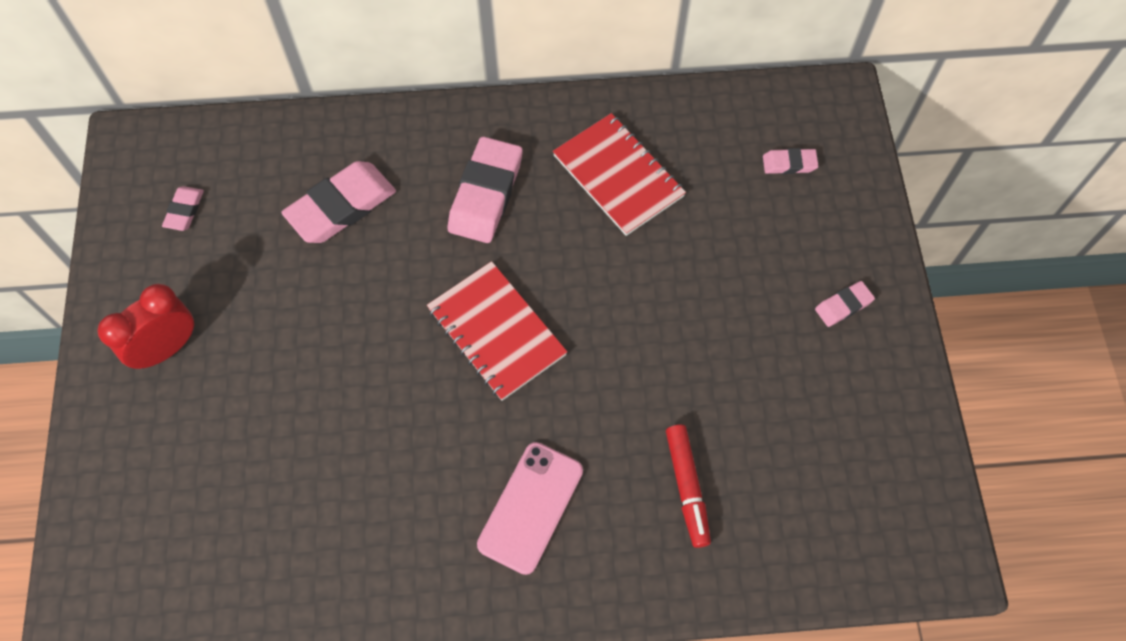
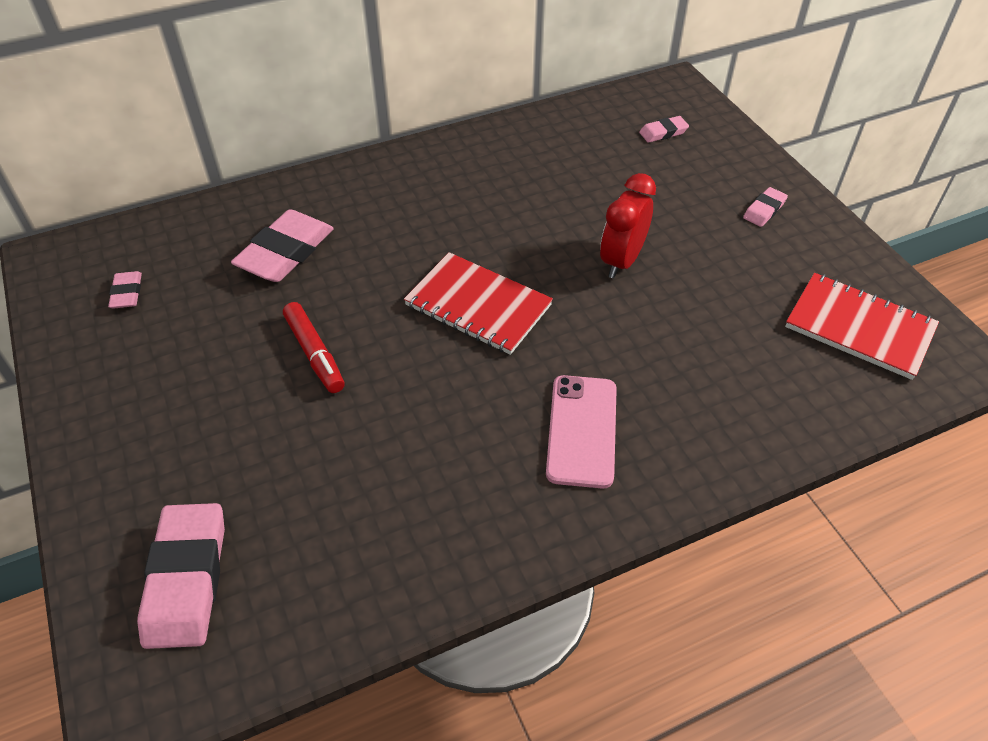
camera: 20 degrees left, 15 degrees down
(167, 348) = (149, 407): red clock -> red clock (621, 261)
(486, 194) = (418, 211): pink eraser -> pink eraser (187, 579)
(618, 176) = (528, 172): red notebook -> red notebook (859, 327)
(687, 487) = (715, 372): red marker -> red marker (315, 353)

